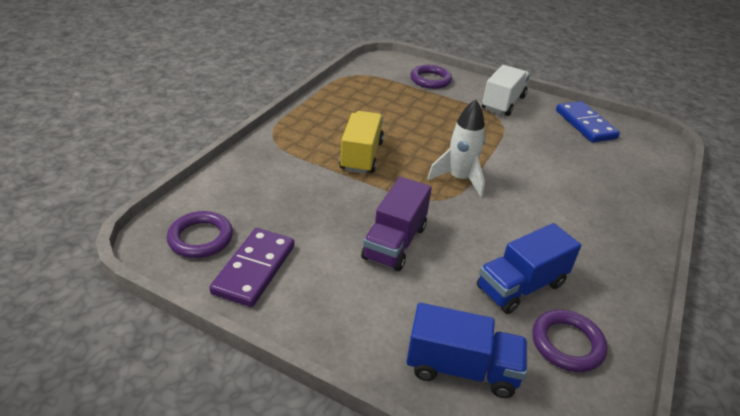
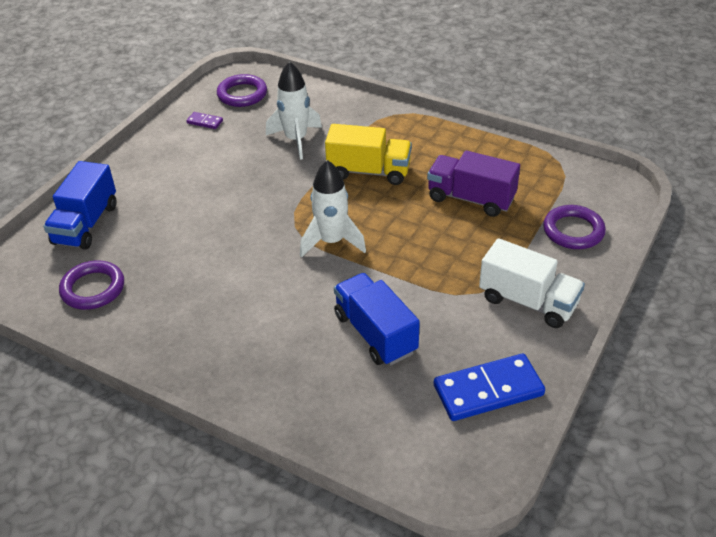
camera: 95 degrees right, 5 degrees up
(254, 269) = (205, 122): purple domino -> purple domino, size x0.46
(305, 197) = (296, 140): none -> white rocket
(394, 242) = (230, 193): purple truck -> purple truck (471, 199)
(521, 286) = (164, 269): blue truck -> blue truck (375, 333)

